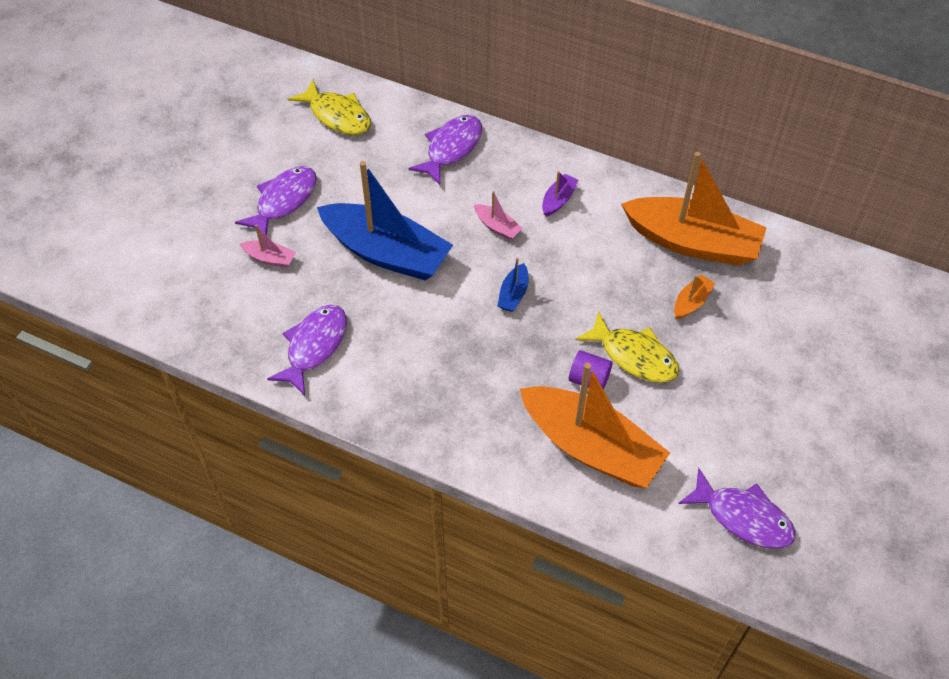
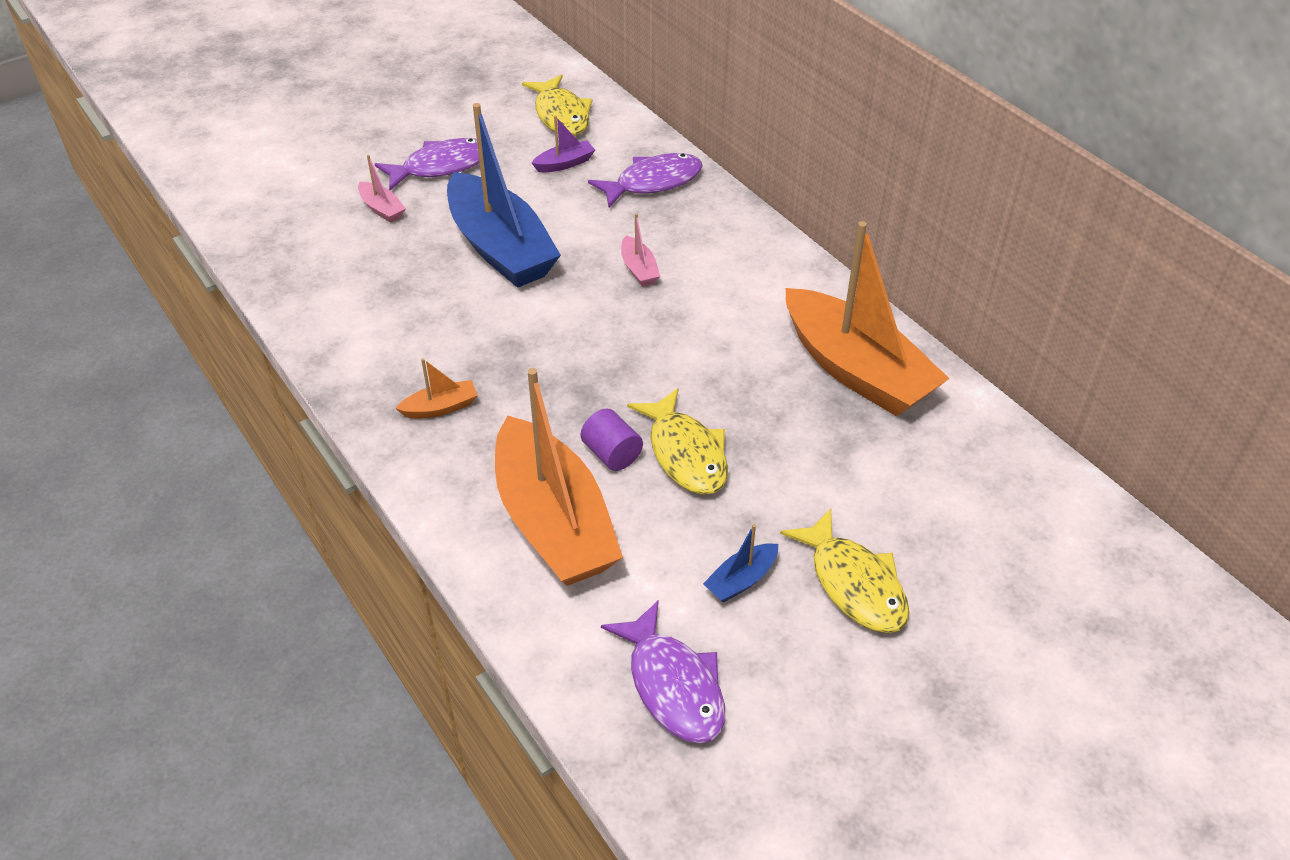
camera: 30 degrees right, 10 degrees down
(314, 346) = (351, 300): purple fish -> none
(513, 294) = (600, 337): blue boat -> blue boat (741, 580)
(558, 200) = (730, 270): purple boat -> purple boat (564, 164)
(691, 302) = (803, 429): orange boat -> orange boat (440, 408)
(794, 396) = (853, 583): none -> yellow fish

